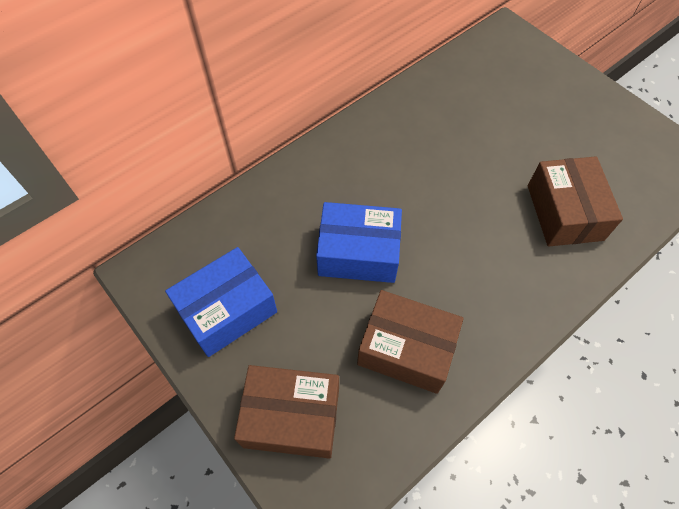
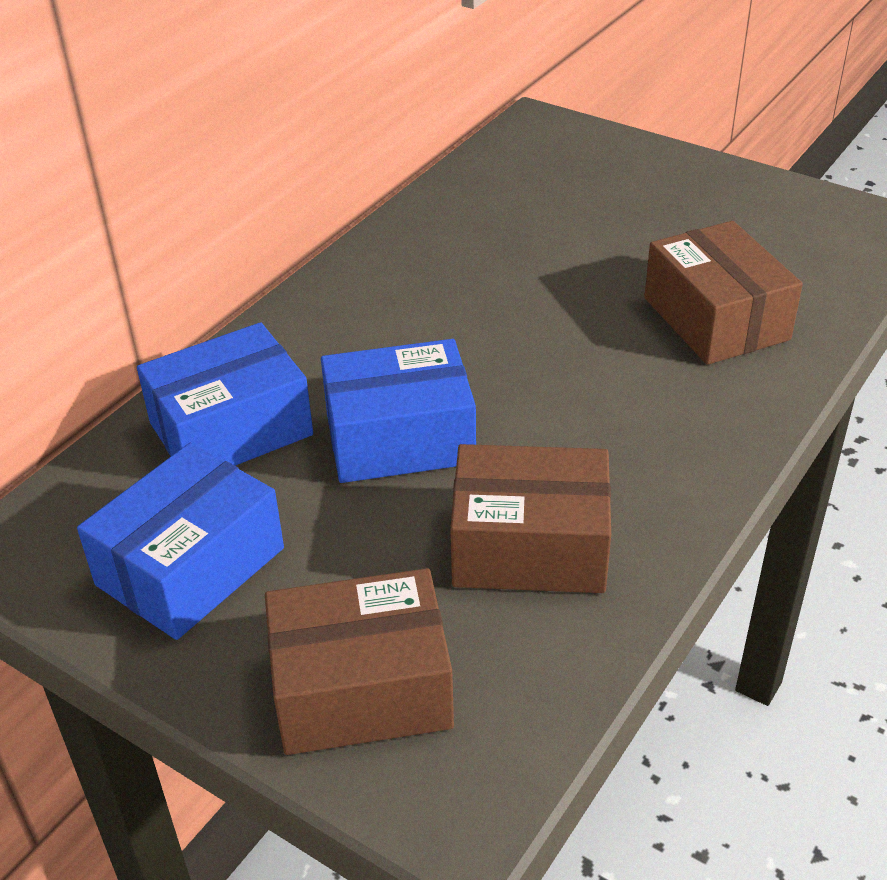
camera: 15 degrees left, 20 degrees down
(271, 221) = (231, 429): none -> blue box

